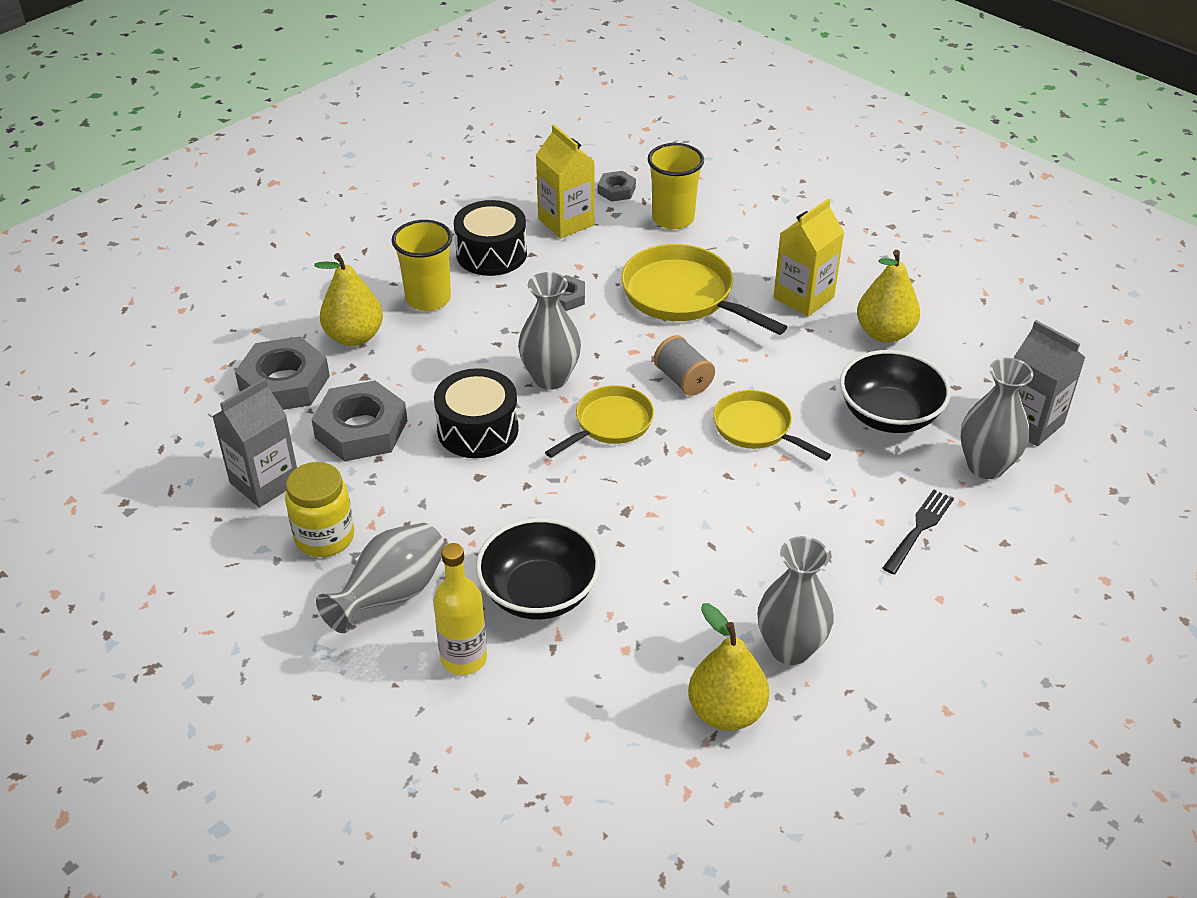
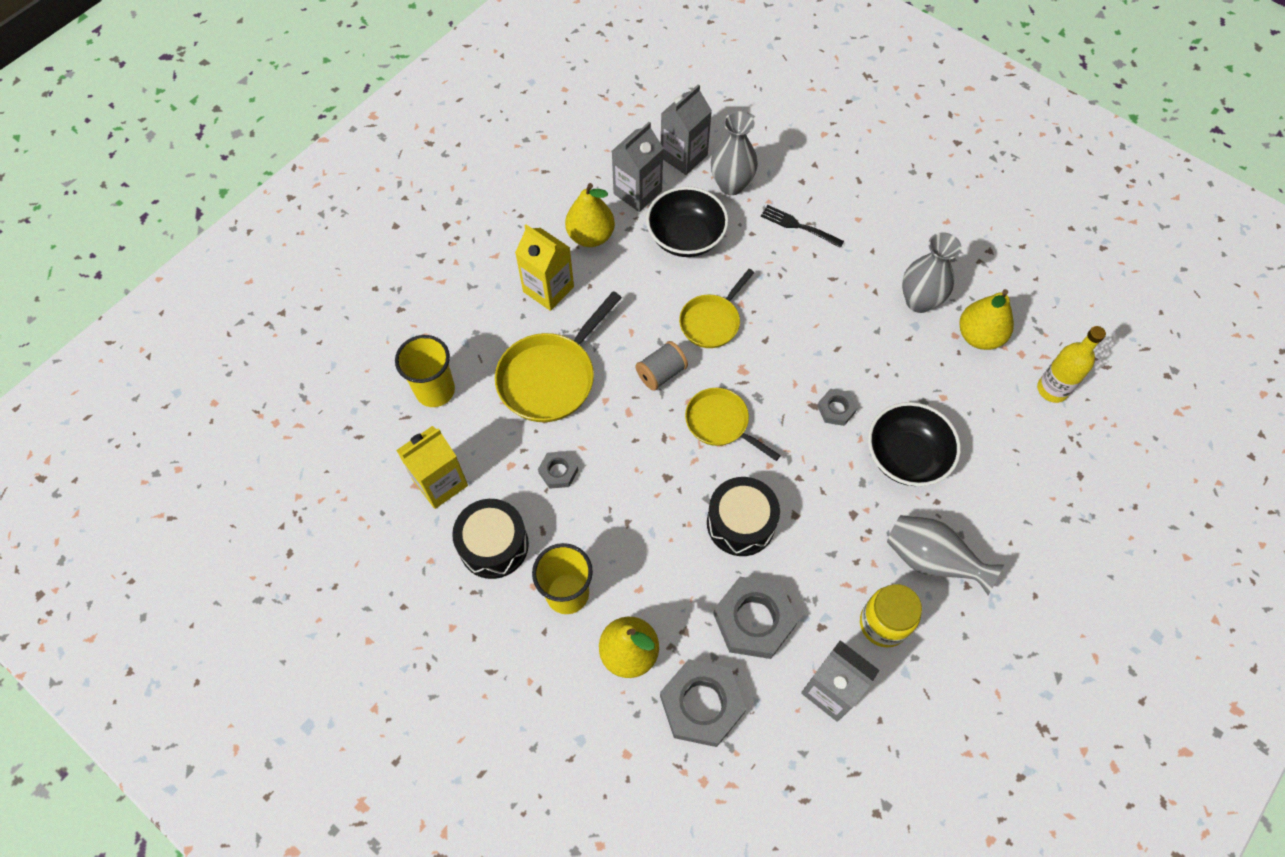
camera: 95 degrees left, 20 degrees up
(464, 658) = (976, 499): yellow bottle -> yellow bottle (1052, 389)
(550, 378) = (669, 473): grey vase -> none
(616, 190) = (387, 442): grey nut -> grey nut (836, 409)
(959, 376) = (637, 192): none -> grey carton

